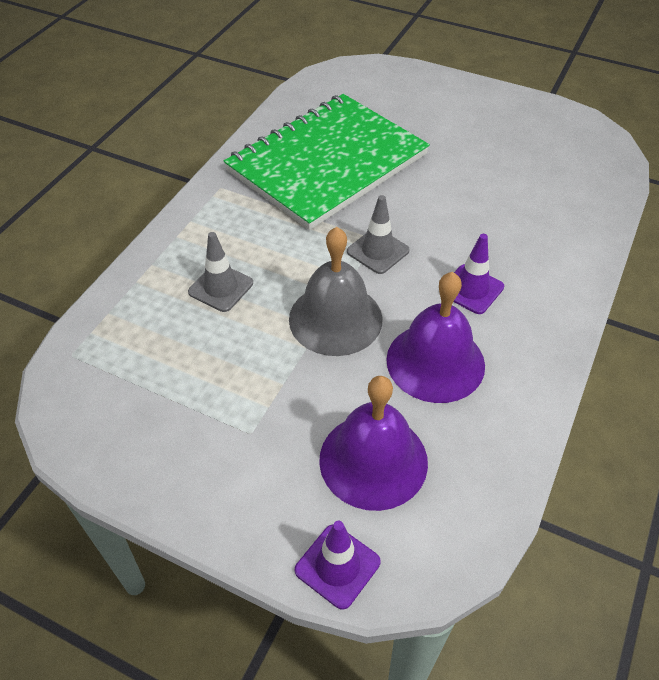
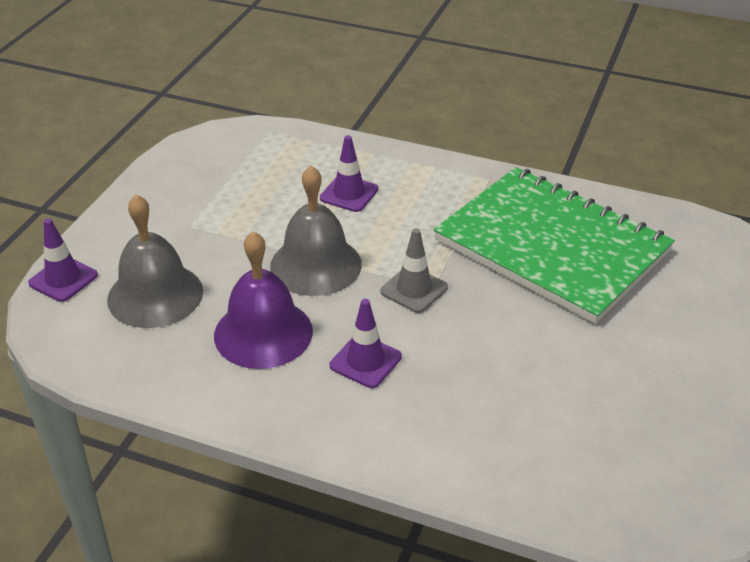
camera: 85 degrees right, 10 degrees down
(221, 287) = (349, 194): grey traffic cone -> purple traffic cone
(373, 460) = (155, 295): purple bell -> grey bell

